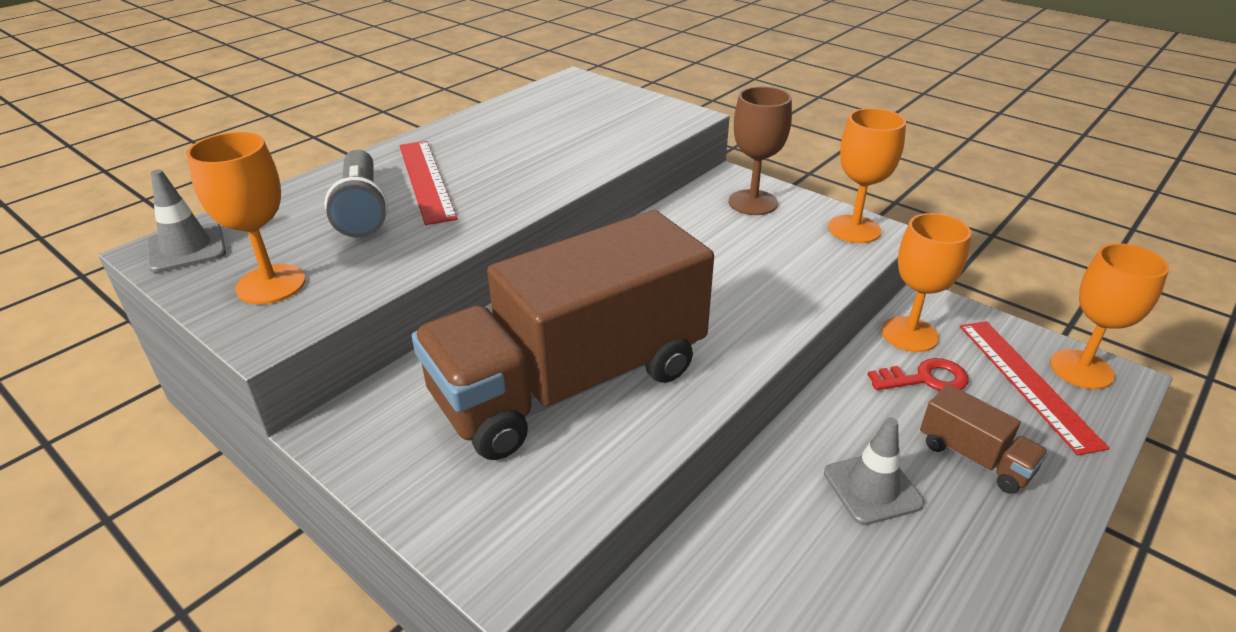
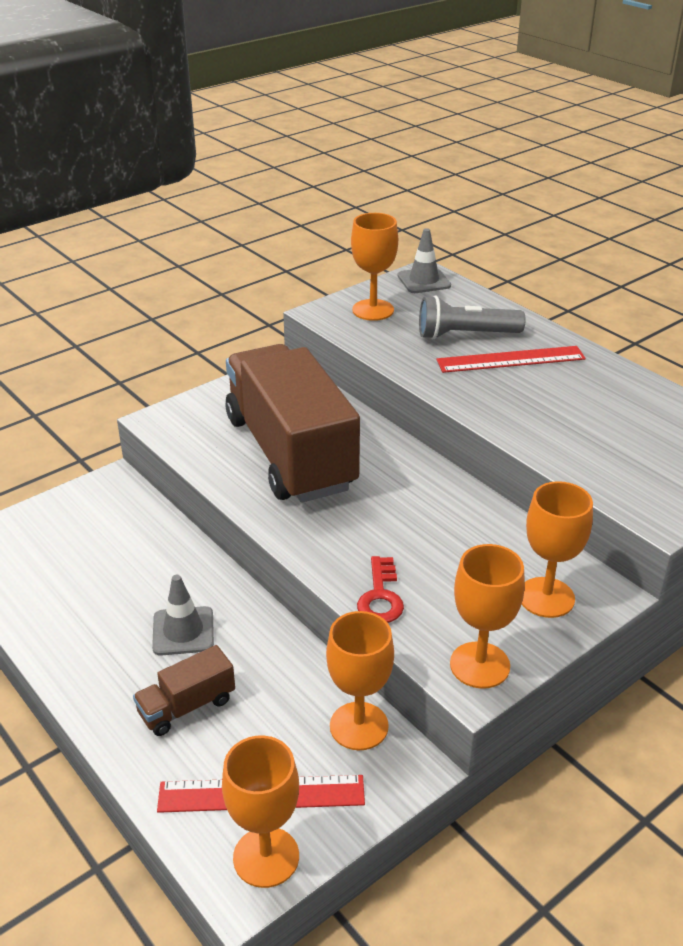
camera: 100 degrees right, 0 degrees up
(753, 202) = (546, 597): brown goblet -> orange goblet
(925, 379) = (290, 712): red key -> red key (380, 596)

